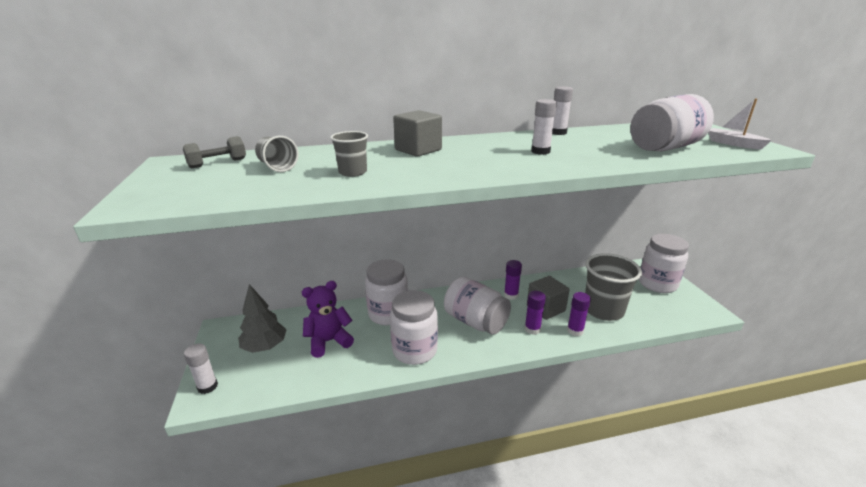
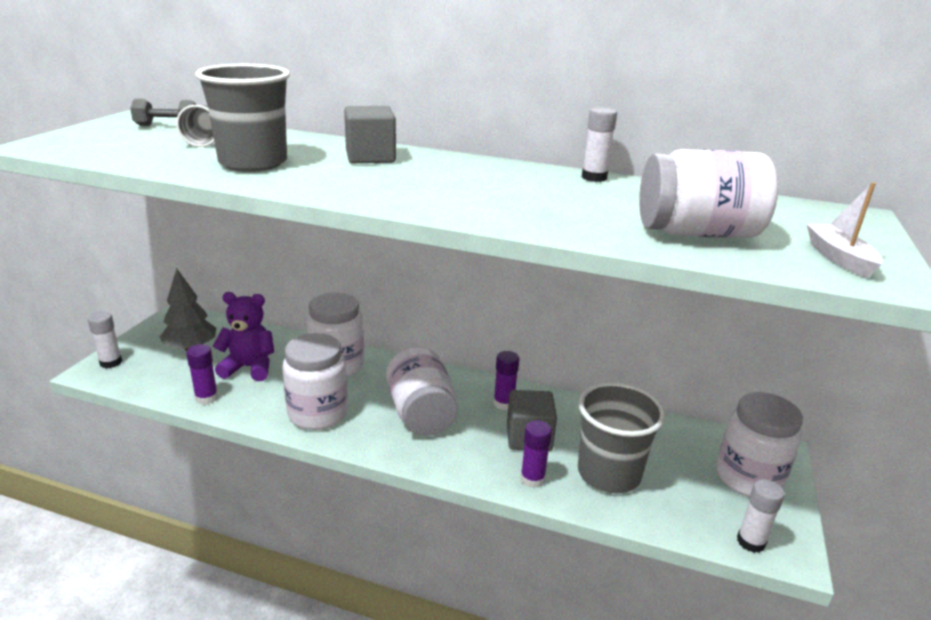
camera: 30 degrees right, 0 degrees up
(353, 172) = (253, 163): grey cup -> grey cup, size x1.95
(532, 329) = (479, 452): purple glue stick -> purple glue stick (206, 398)
(540, 151) = (505, 193): white glue stick -> white glue stick (750, 542)

